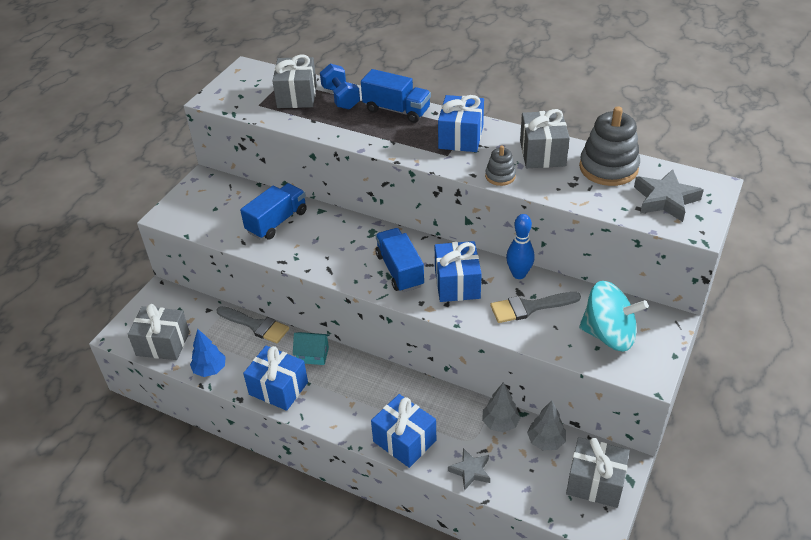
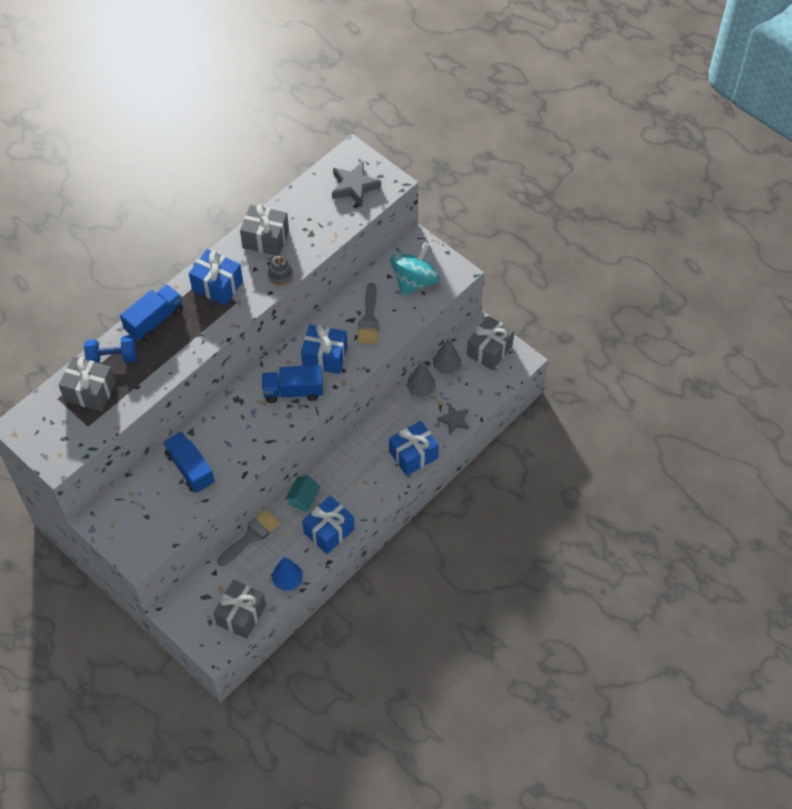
camera: 75 degrees left, 15 degrees up
(519, 274) = (332, 313): blue bowling pin -> none
(608, 168) = (303, 205): grey stacking toy -> none

